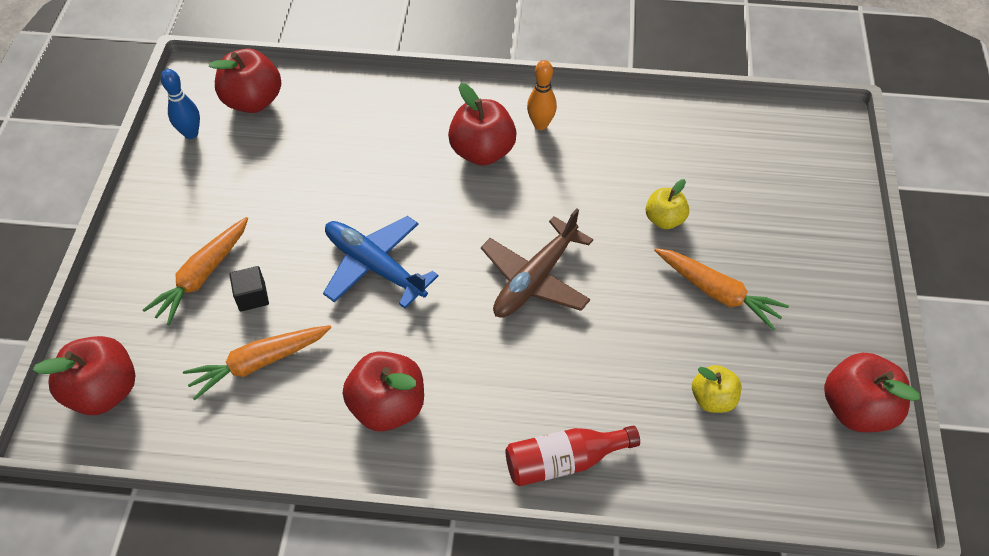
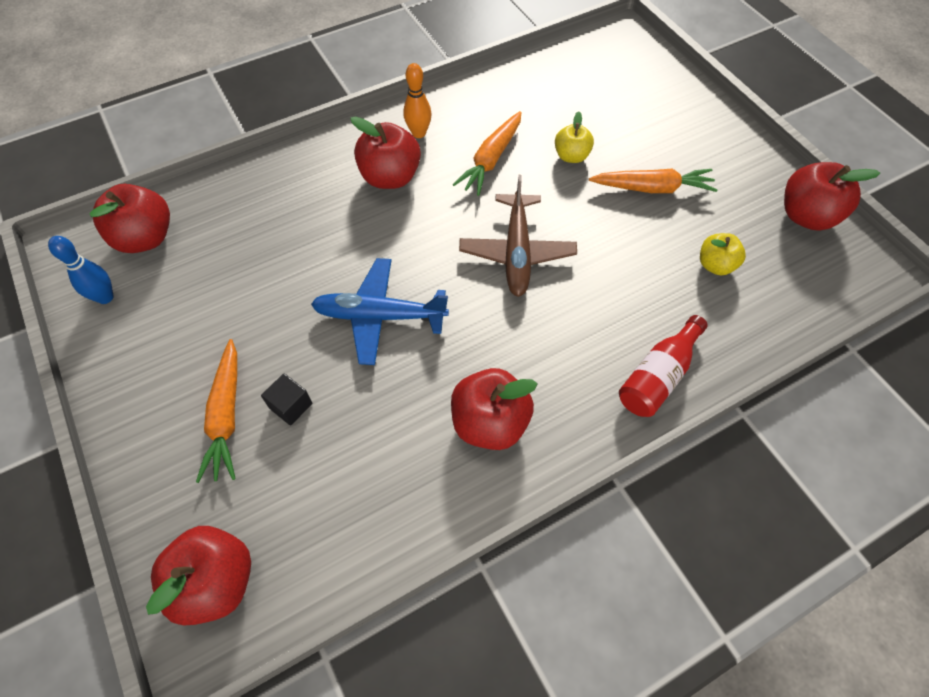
camera: 35 degrees left, 5 degrees up
(258, 363) = (346, 459): orange carrot -> orange carrot (491, 160)

